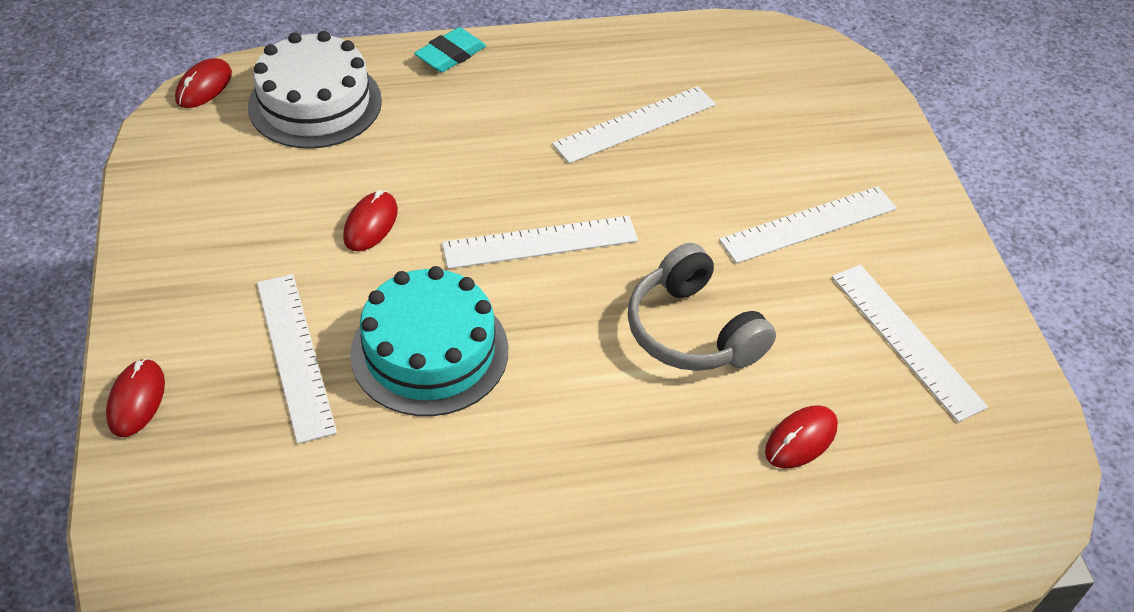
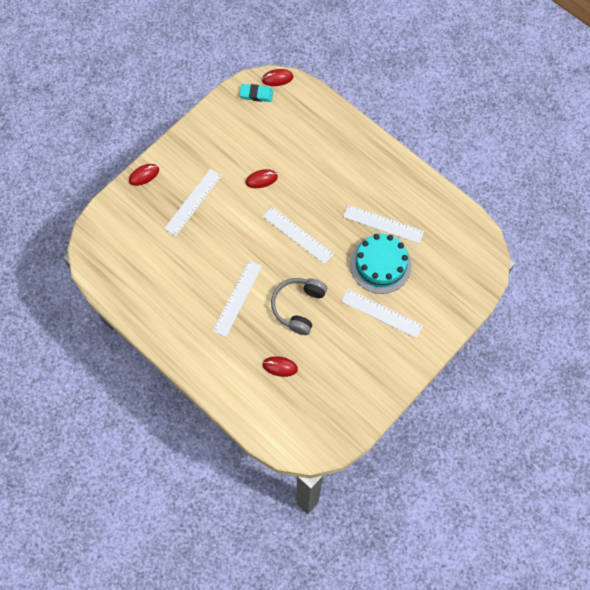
camera: 55 degrees right, 20 degrees up
(315, 103) = (300, 117): white cake -> none
(430, 351) = (225, 237): turquoise cake -> turquoise cake (380, 264)
(450, 55) = (364, 138): turquoise eraser -> turquoise eraser (256, 94)
(906, 340) = (351, 376): white ruler -> white ruler (237, 298)

